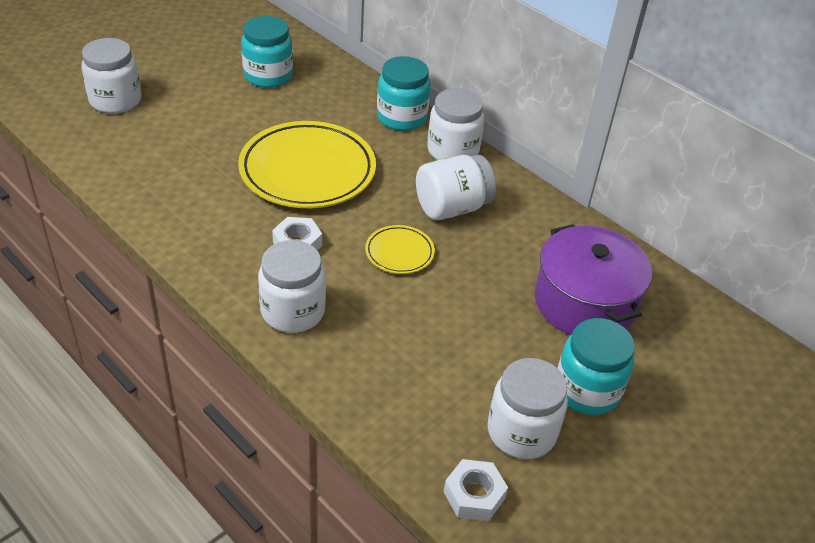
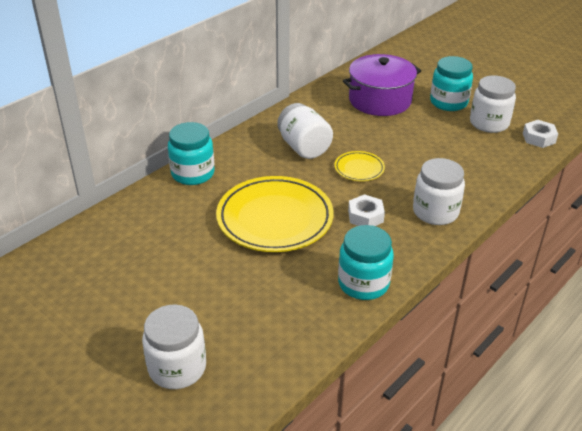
camera: 90 degrees left, 5 degrees down
(268, 76) = (127, 257): turquoise jar -> turquoise jar (363, 283)
(453, 151) = (235, 148): white jar -> none

